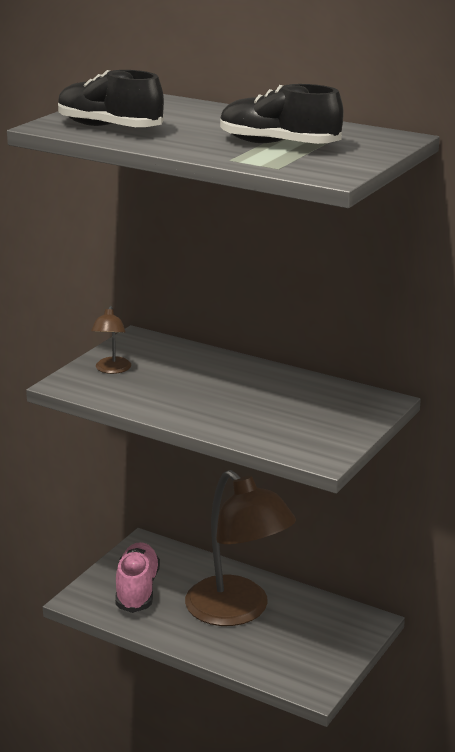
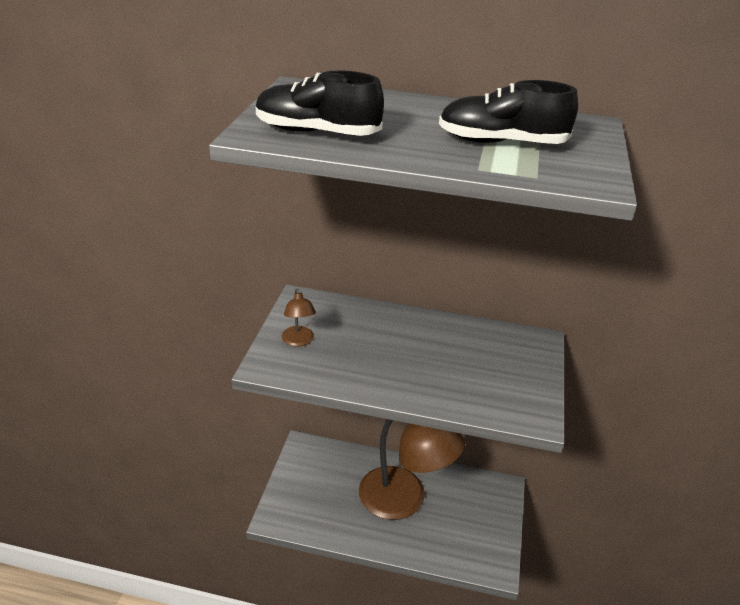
camera: 20 degrees left, 10 degrees up
(137, 590) = (317, 496): pink shoe -> none

